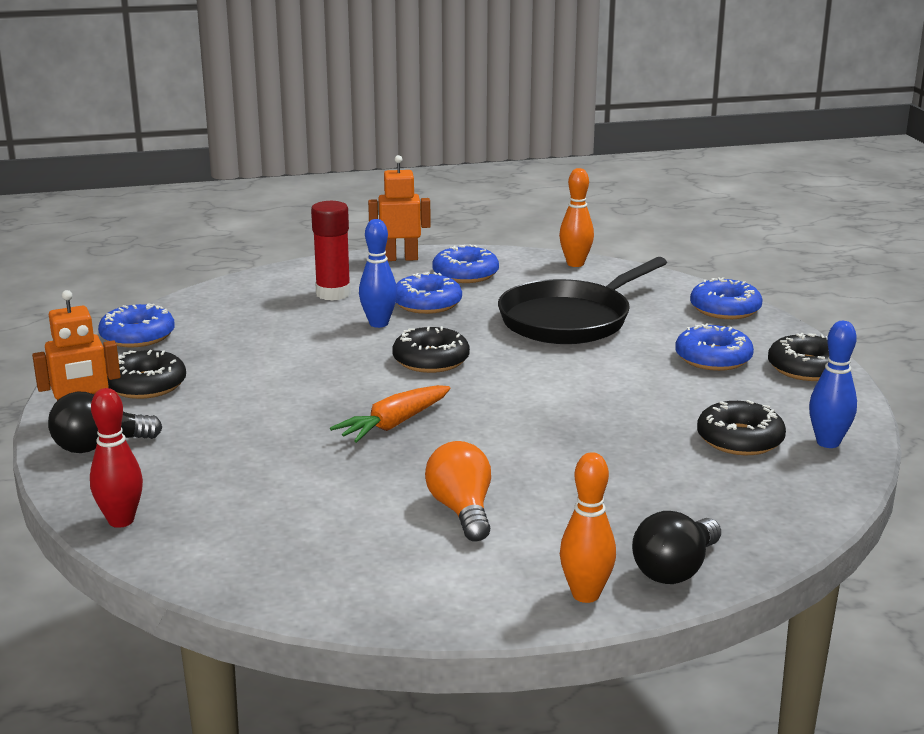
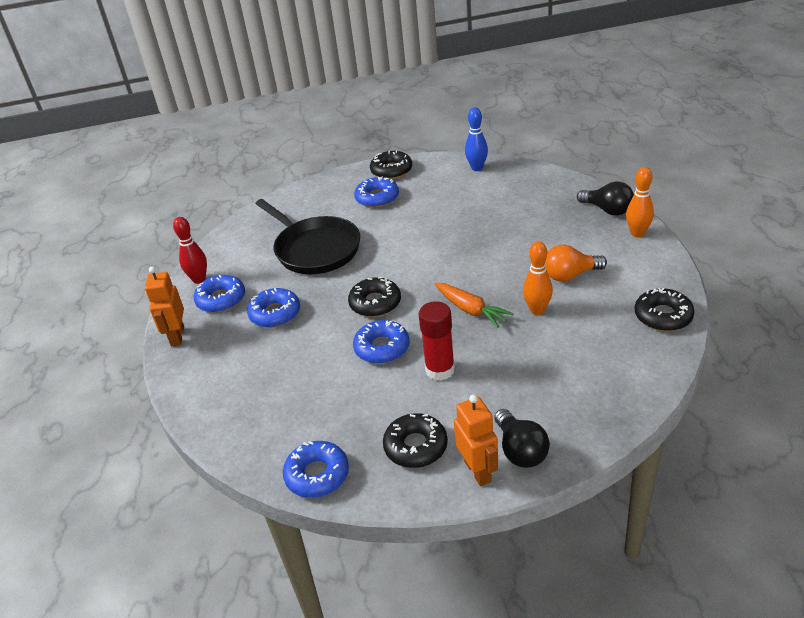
camera: 85 degrees left, 15 degrees up
(121, 521) = (618, 413): red bowling pin -> red bowling pin (199, 279)
(333, 293) = (245, 365): red glue stick -> red glue stick (440, 370)
(378, 323) = (310, 334): blue bowling pin -> none
(575, 264) = (215, 250): orange bowling pin -> orange bowling pin (537, 310)
(725, 309) = (306, 193): blue donut -> blue donut (382, 348)
(740, 439) = (476, 191): black donut -> black donut (663, 316)

